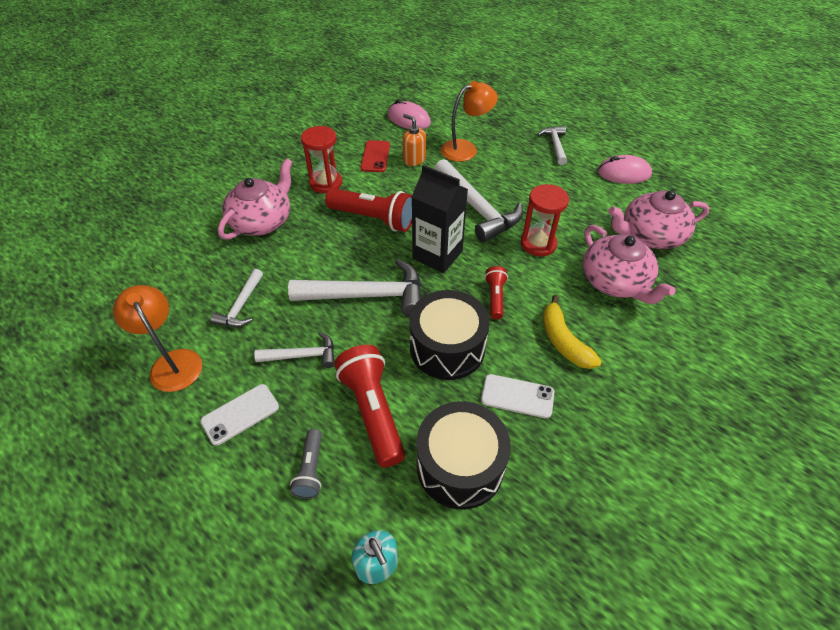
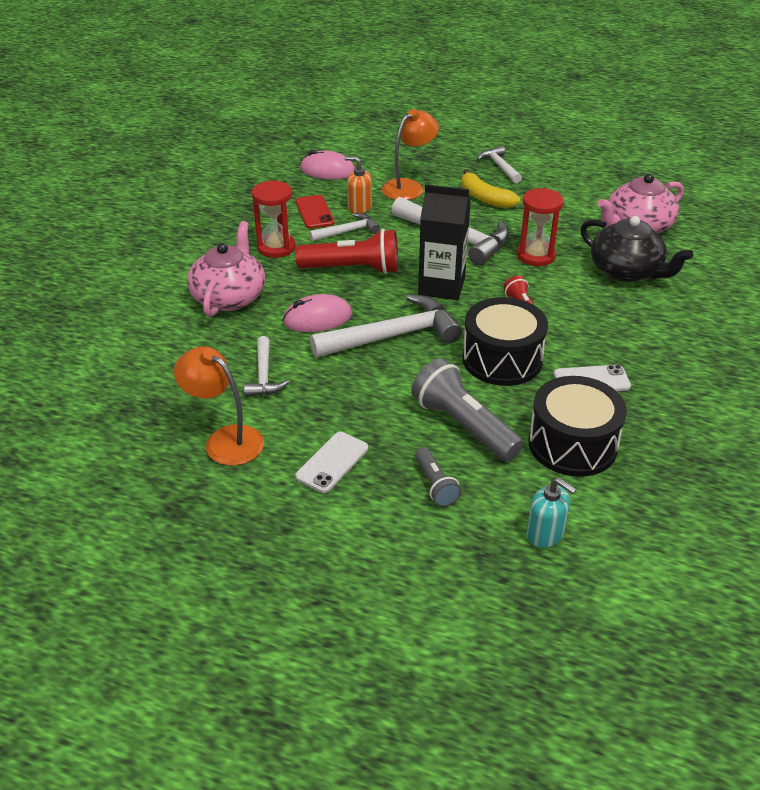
camera: 20 degrees left, 10 degrees down
(302, 355) = (361, 400): white hammer -> white hammer (347, 231)
(372, 411) = (464, 426): red flashlight -> grey flashlight
(563, 341) = (607, 328): yellow banana -> yellow banana (484, 198)
(615, 282) = (626, 271): pink teapot -> black teapot
(623, 173) = (582, 179): pink mouse -> pink mouse (317, 318)

